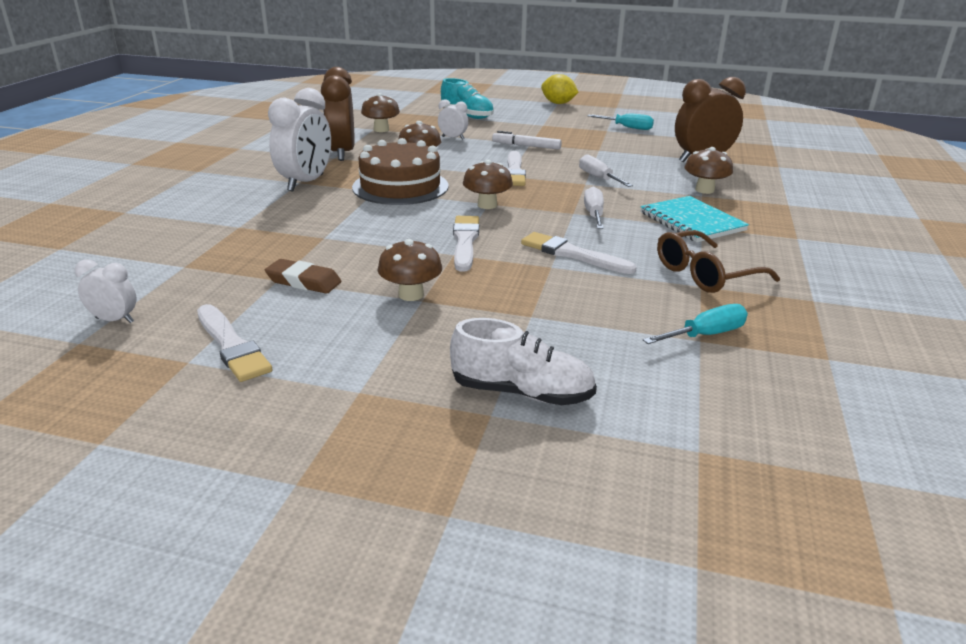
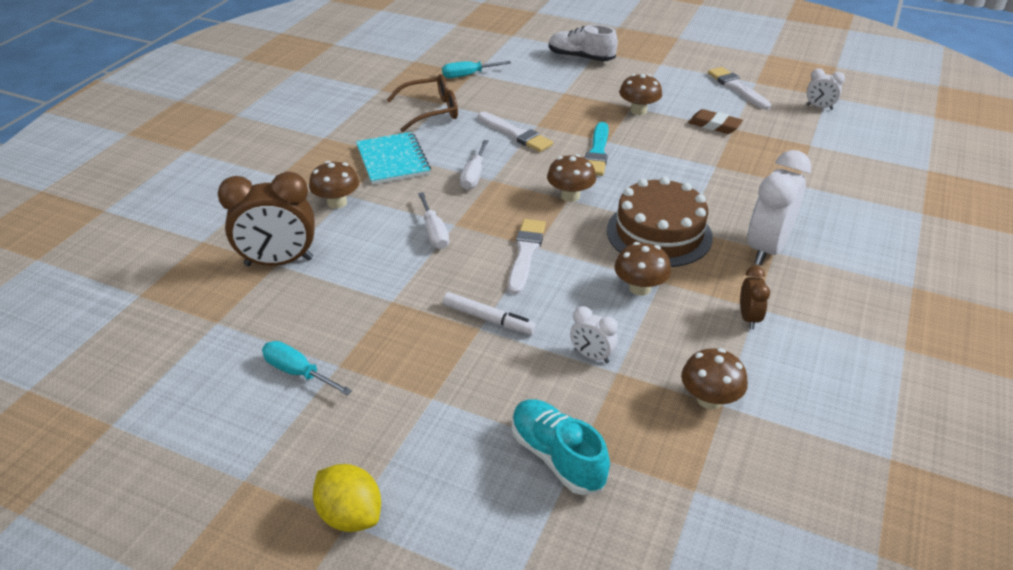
camera: 170 degrees left, 10 degrees up
(342, 153) = (748, 318): brown clock -> brown clock, size x0.50
(465, 241) = (597, 152): white brush -> turquoise brush

